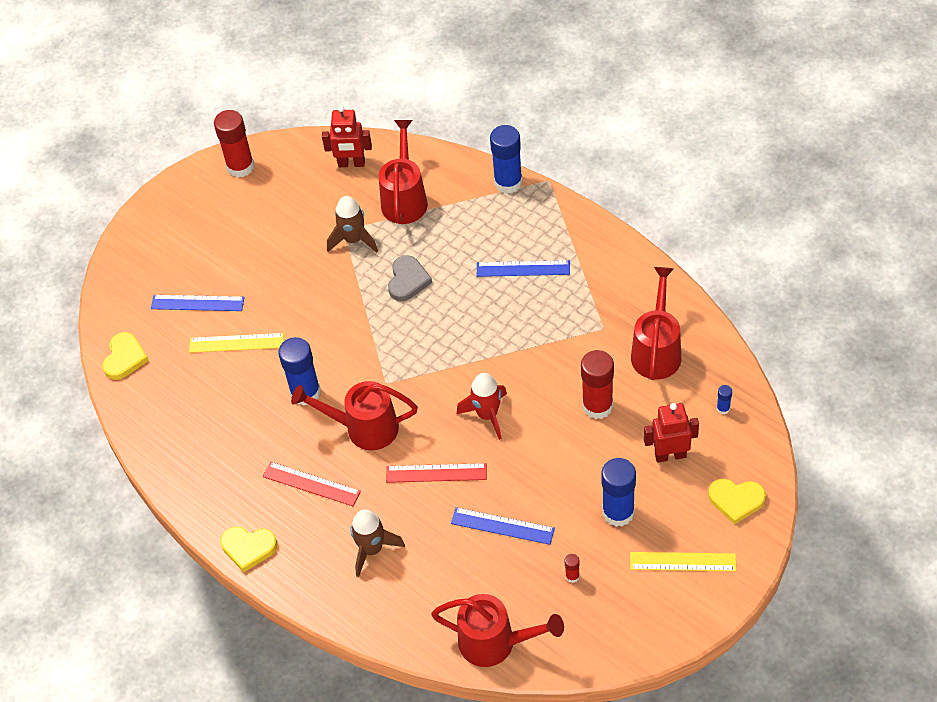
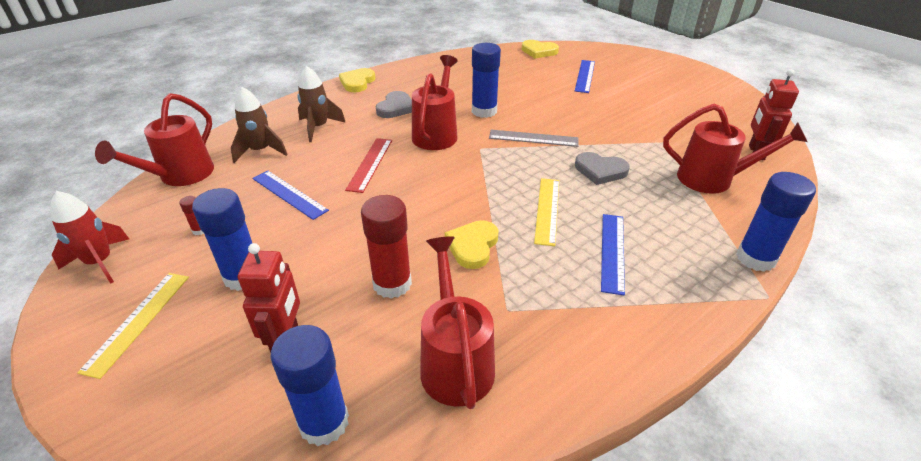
camera: 95 degrees right, 15 degrees down
(236, 343) = (542, 88): yellow ruler -> yellow ruler (547, 210)
(240, 167) = (736, 99): red glue stick -> none
(311, 484) = (396, 108): red ruler -> grey heart
(353, 240) = (653, 145): brown rocket -> brown rocket (260, 151)
(358, 339) = (533, 138): none -> grey ruler
(487, 415) = (418, 200): red rocket -> red rocket (100, 262)
(502, 526) = (289, 194): blue ruler -> blue ruler turned 75 degrees counterclockwise
(657, 350) = (455, 361): red watering can -> red watering can turned 120 degrees counterclockwise
(723, 408) = (324, 423): blue glue stick -> blue glue stick, size x2.31
(736, 500) = (171, 400): yellow heart -> yellow heart (472, 246)

